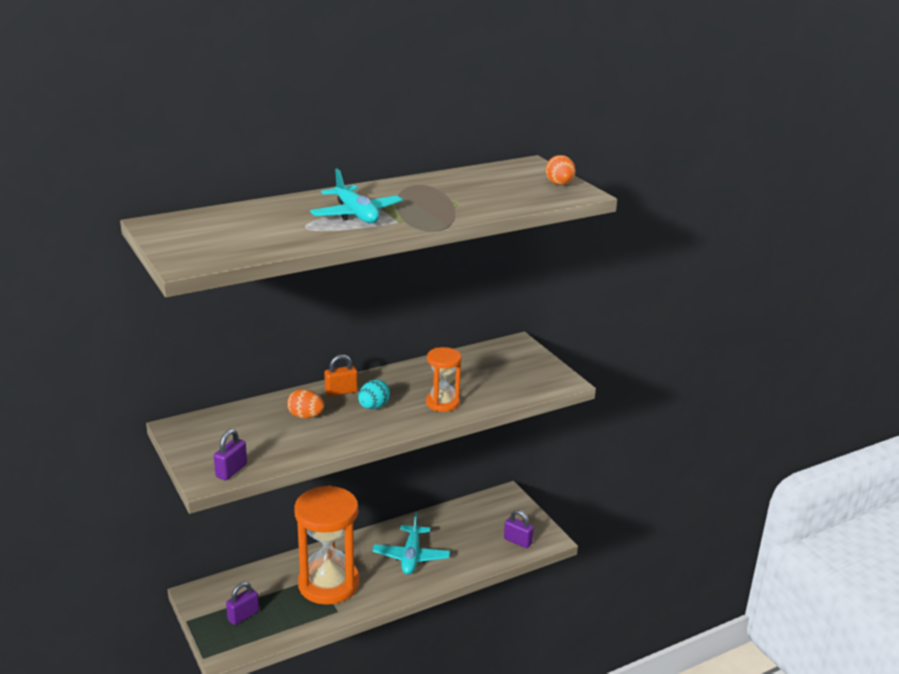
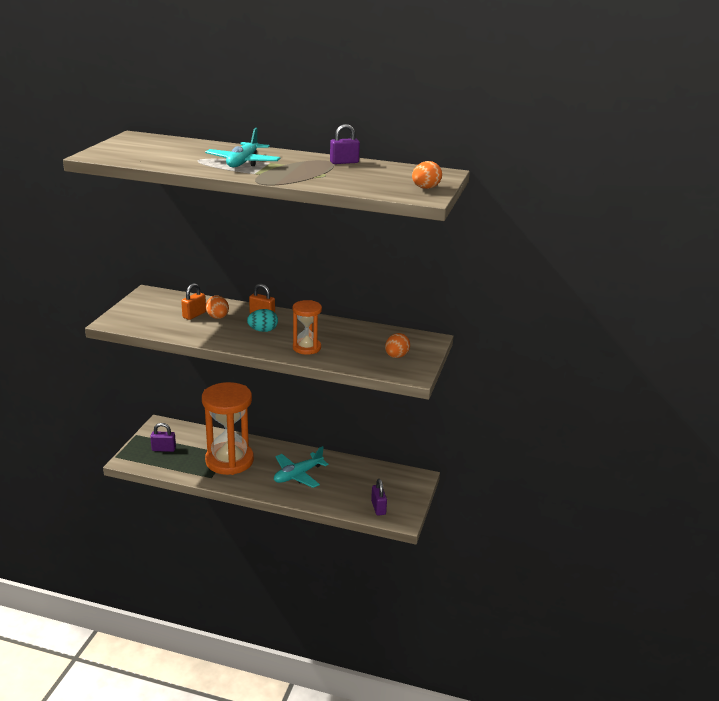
camera: 45 degrees right, 0 degrees up
(231, 471) = (129, 324): purple padlock -> purple padlock (344, 162)
(277, 425) = (194, 315): none -> orange padlock
(523, 372) = (396, 356): none -> orange egg

